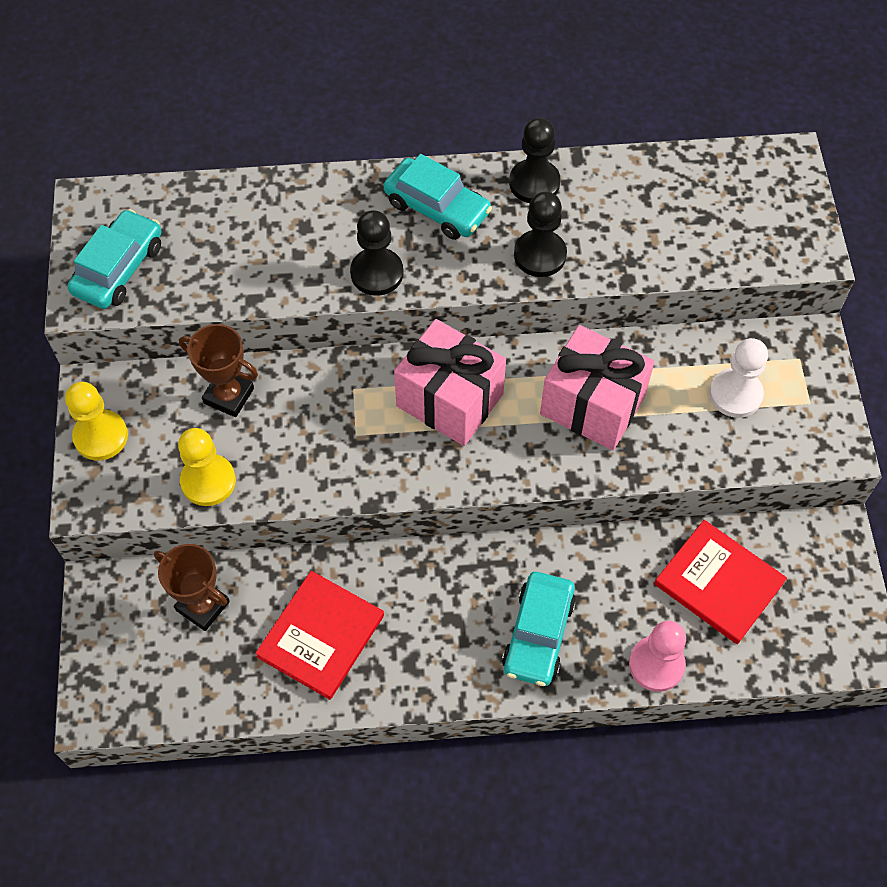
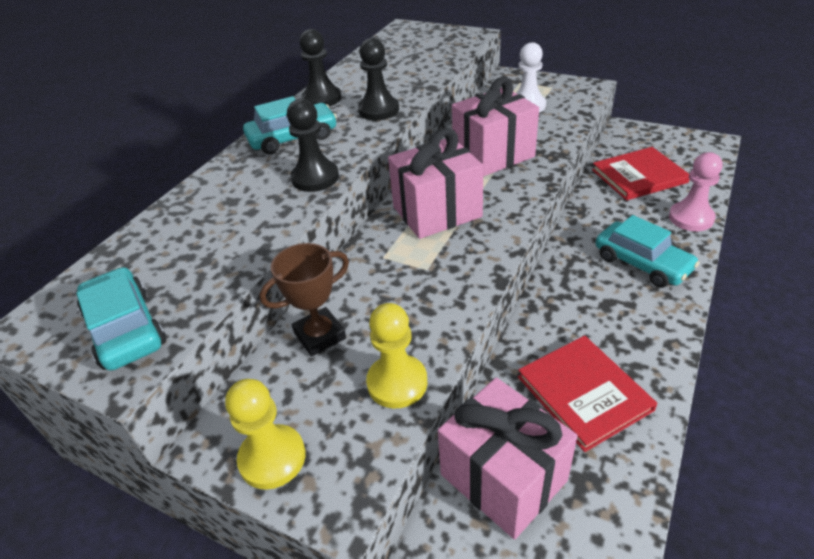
camera: 55 degrees left, 20 degrees down
(203, 606) = (503, 477): brown trophy -> pink gift

